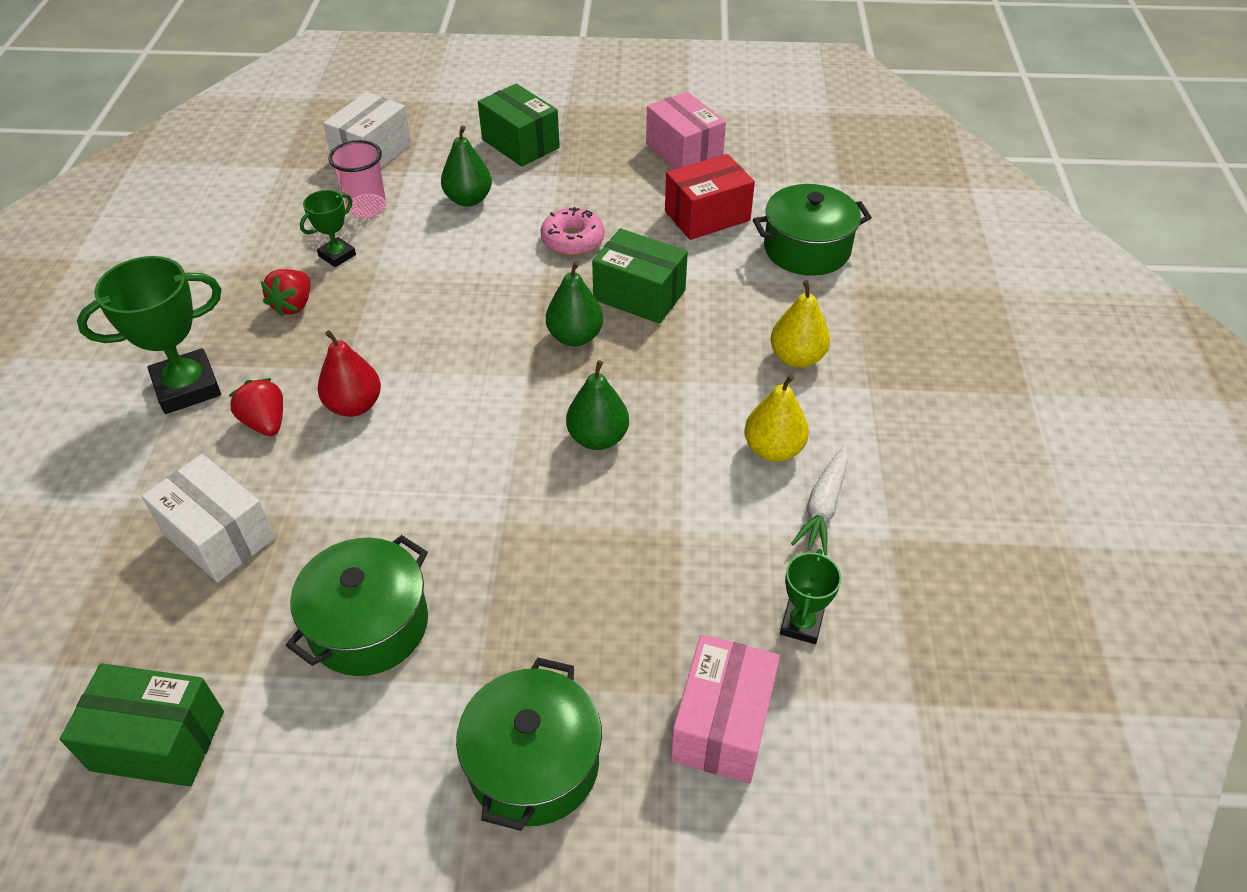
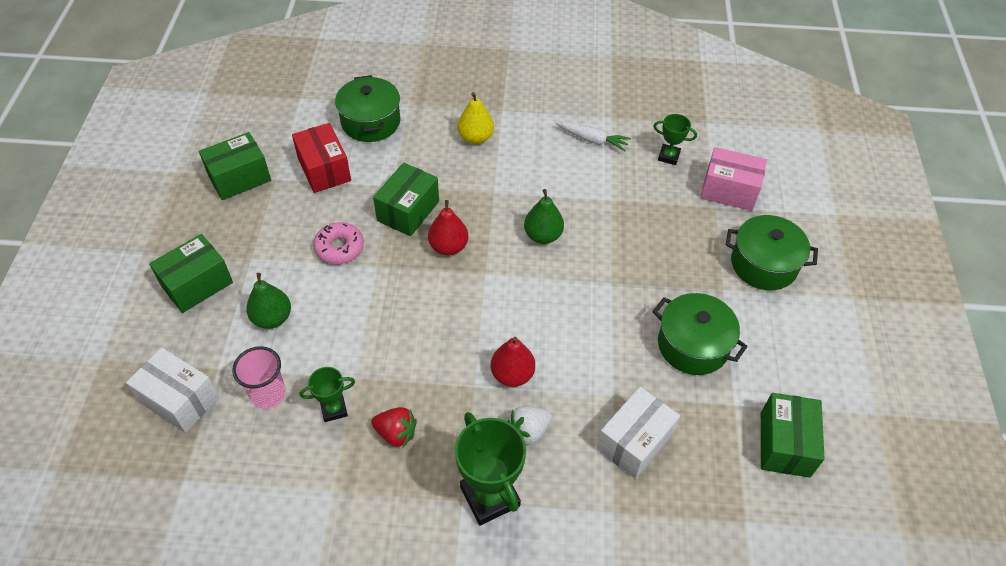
camera: 90 degrees left, 5 degrees up
(265, 422) = (529, 431): red strawberry -> white strawberry
(337, 255) = (334, 409): green trophy -> green trophy turned 60 degrees counterclockwise
(575, 337) = (448, 247): green pear -> red pear
(684, 152) = (239, 178): pink box -> green box
(773, 449) = (551, 156): yellow pear -> none

